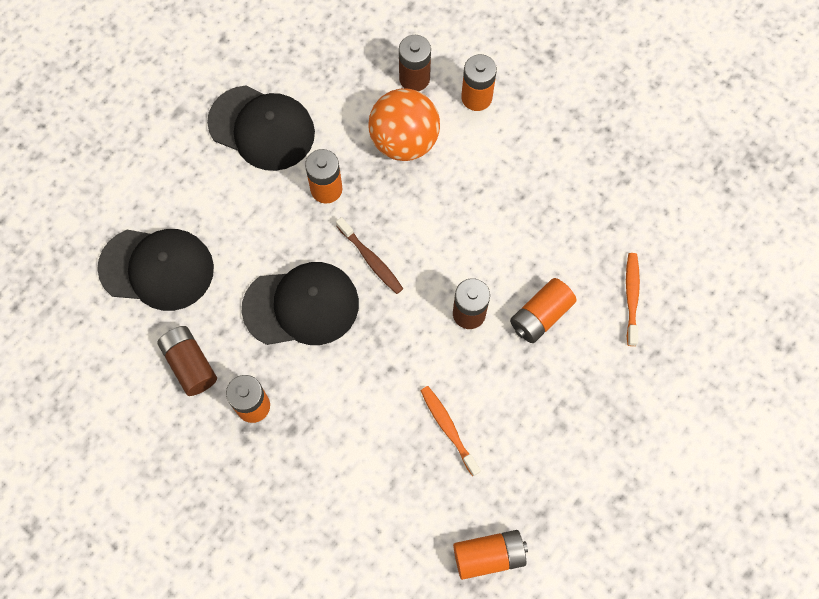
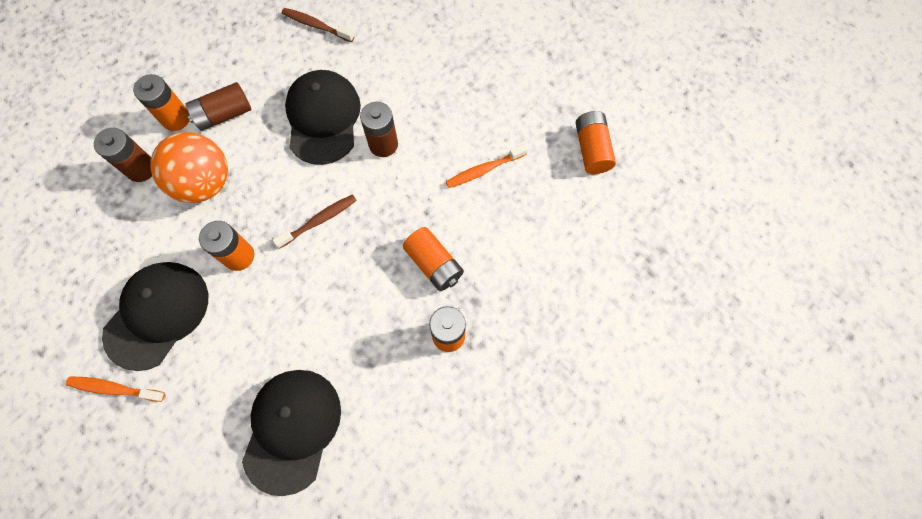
camera: 85 degrees left, 0 degrees up
(190, 364) = (400, 396): brown battery -> brown battery (224, 114)
(301, 306) = (355, 286): black cap -> black cap (323, 118)
(540, 315) = (393, 90): orange battery -> orange battery (434, 264)
(618, 218) = (316, 25): none -> brown toothbrush
(631, 297) = (386, 25): orange toothbrush -> orange toothbrush (114, 388)

